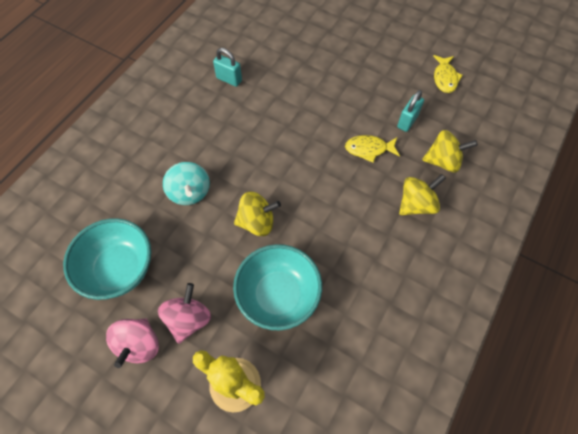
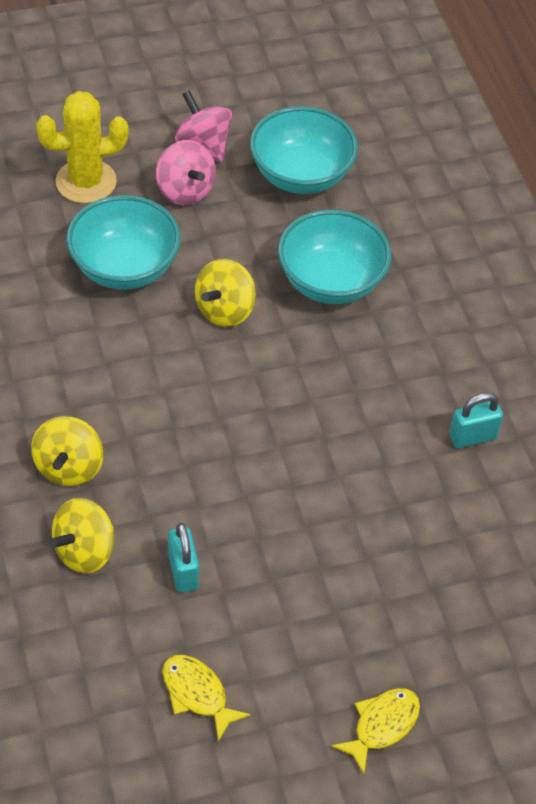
camera: 130 degrees right, 10 degrees down
(190, 192) = (331, 282): turquoise spinning top -> turquoise bowl
(369, 149) = (193, 490): yellow fish -> yellow fish (382, 726)

